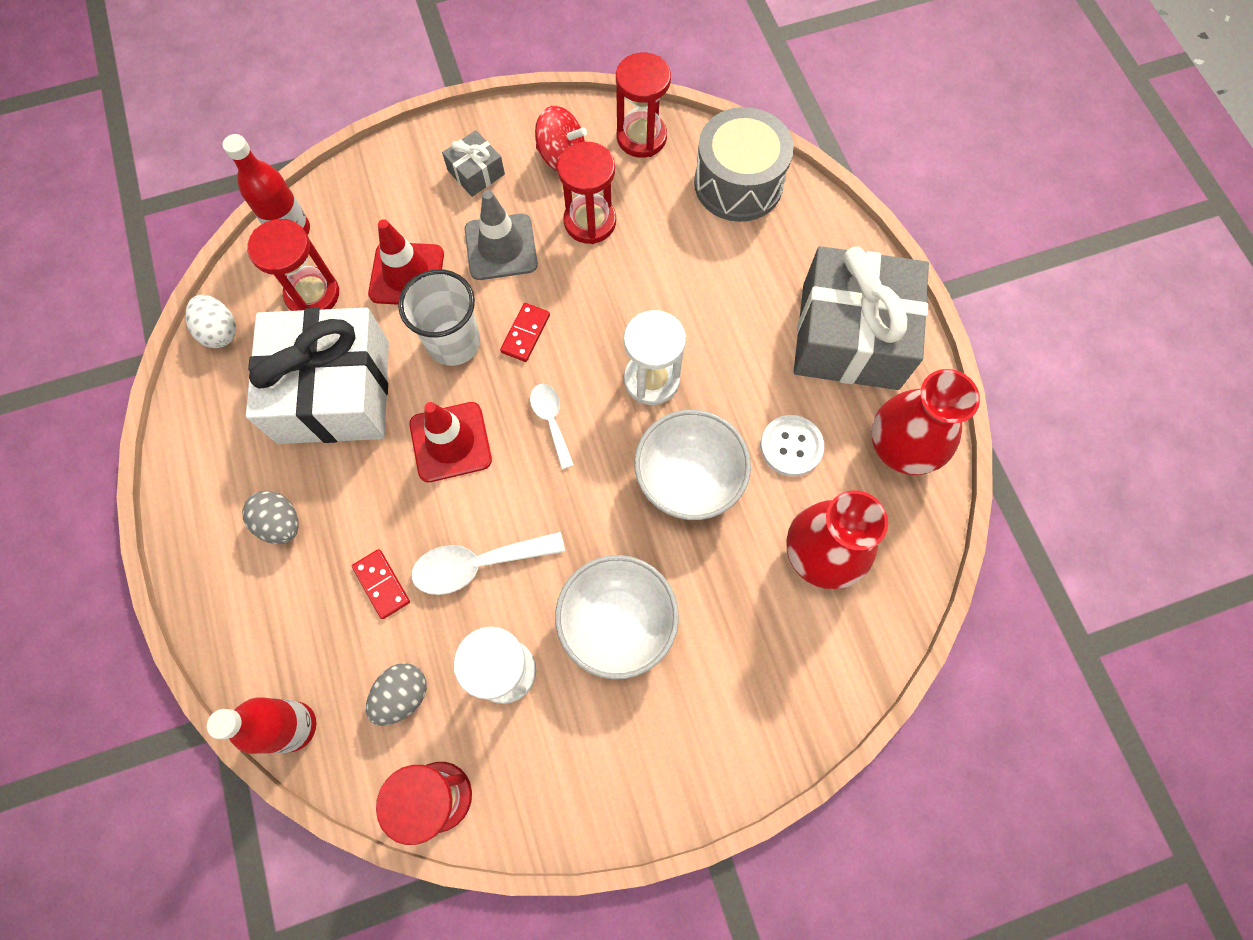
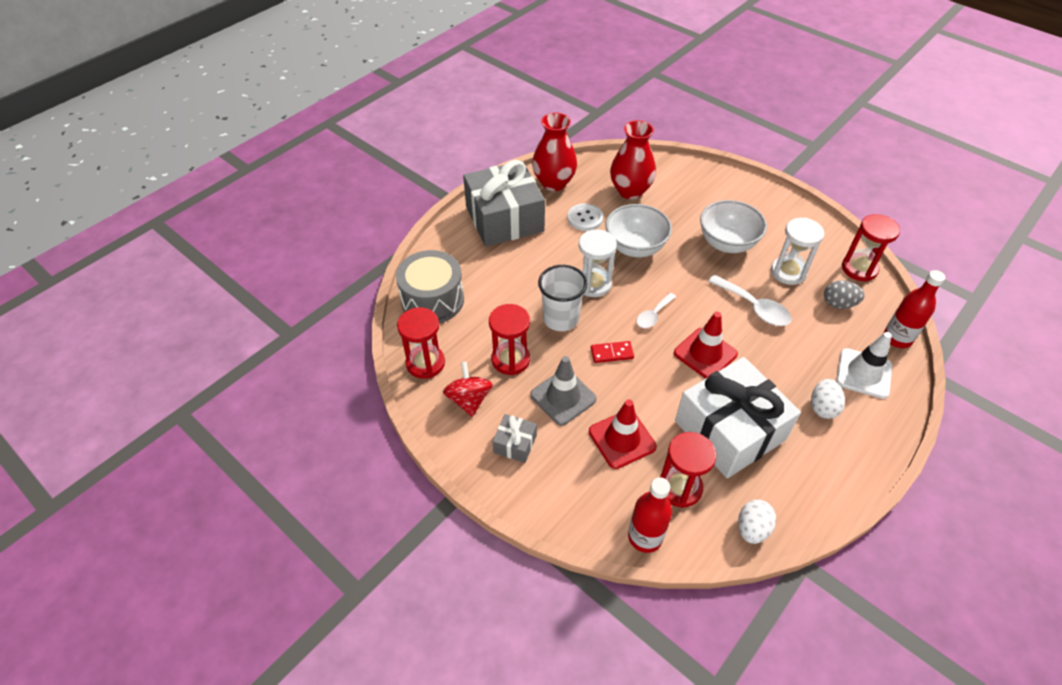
camera: 120 degrees left, 20 degrees down
(281, 523) = (822, 407): grey egg -> white egg
(282, 621) = (863, 373): none -> white traffic cone
(381, 584) = (803, 341): red domino -> none
(454, 343) = (646, 386): white cup -> white cup (560, 319)

